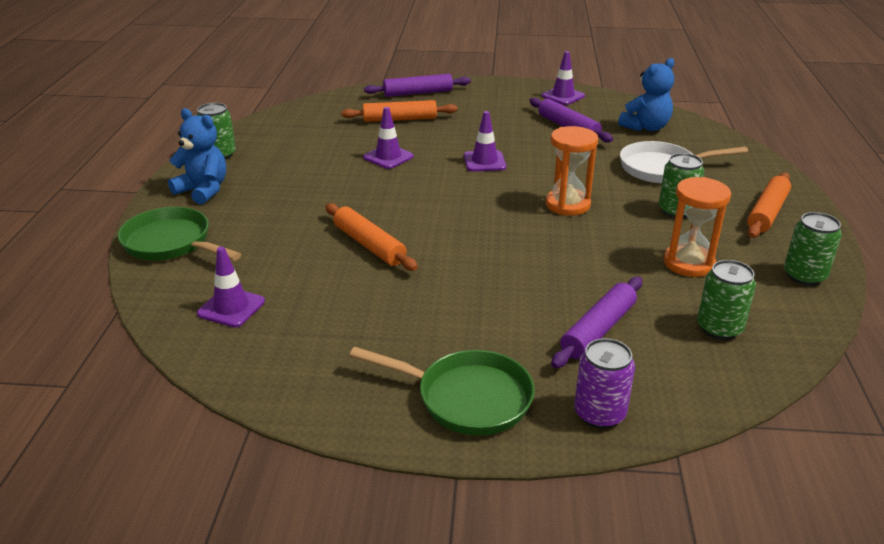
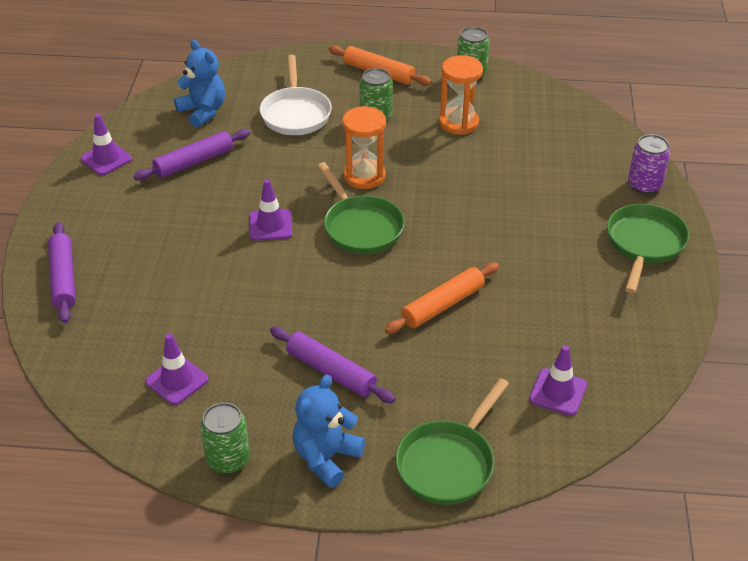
camera: 90 degrees left, 10 degrees up
(388, 157) = (251, 299): purple traffic cone -> purple traffic cone (177, 380)
(400, 119) = (146, 293): orange rolling pin -> none
(486, 203) = (360, 227): none -> green pan
(598, 330) = (553, 177): purple rolling pin -> purple rolling pin (331, 371)
(719, 328) = (541, 122): green can -> none

